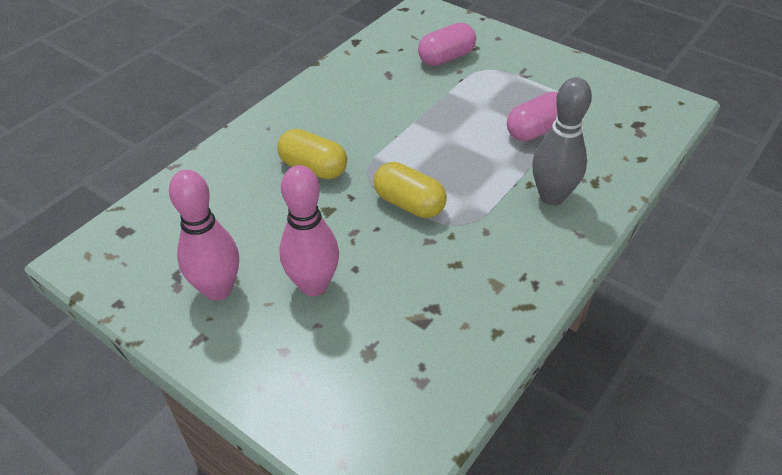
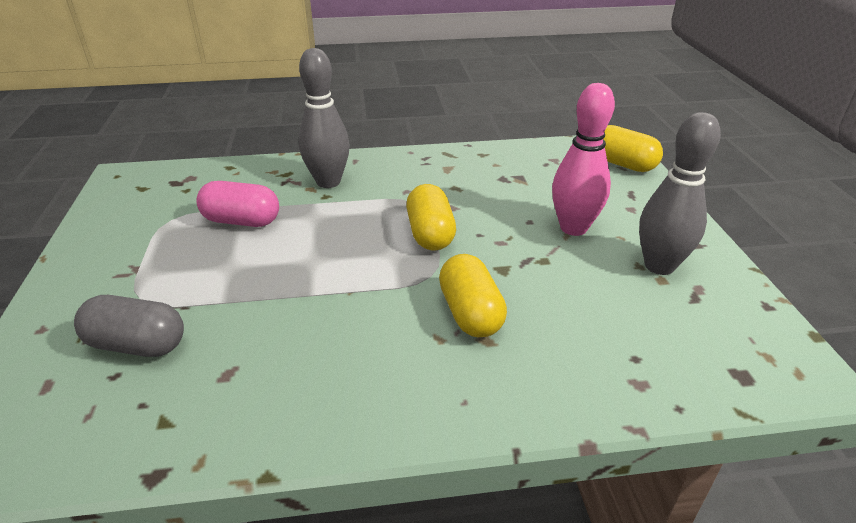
camera: 135 degrees left, 10 degrees down
(218, 289) = (659, 266): pink bowling pin -> grey bowling pin
(344, 432) = (622, 164): none -> yellow capsule
(446, 58) = (137, 344): pink capsule -> grey capsule

